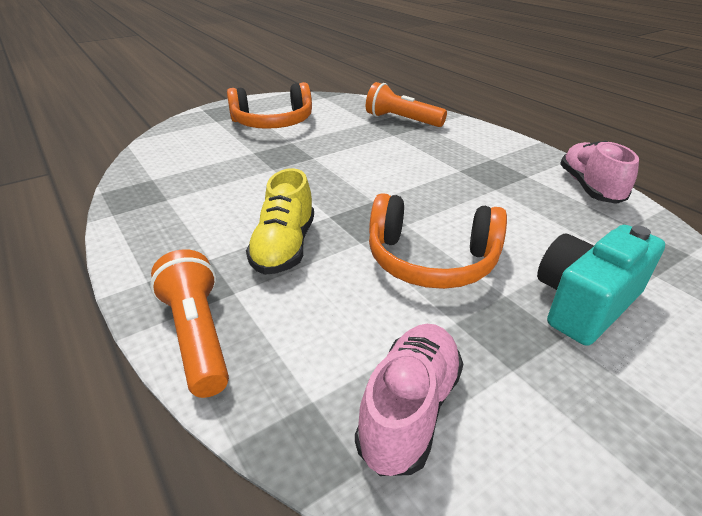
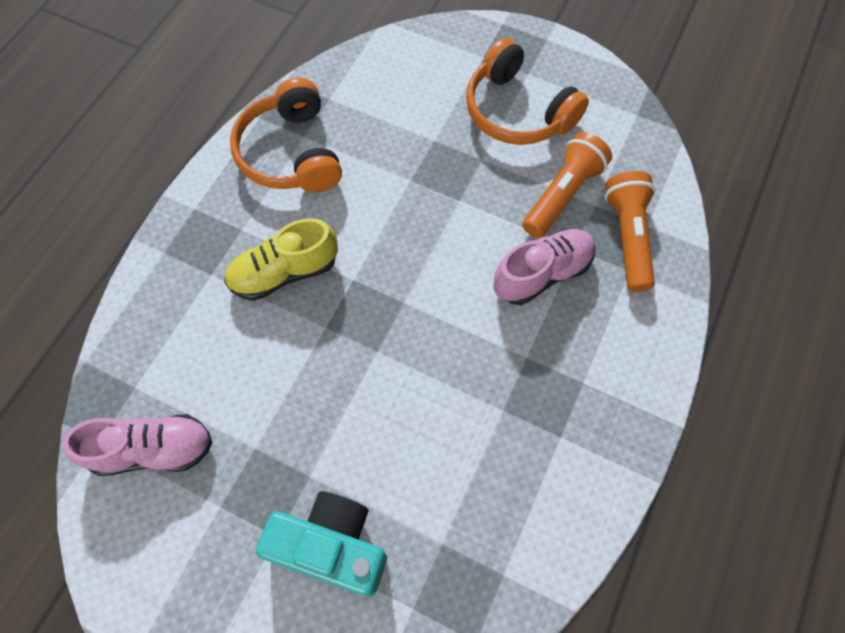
camera: 60 degrees right, 30 degrees up
(197, 335) = (157, 282): orange flashlight -> orange flashlight (562, 194)
(431, 260) = (329, 397): orange headphones -> orange headphones (291, 153)
(590, 187) = (573, 514): pink shoe -> pink shoe (542, 274)

